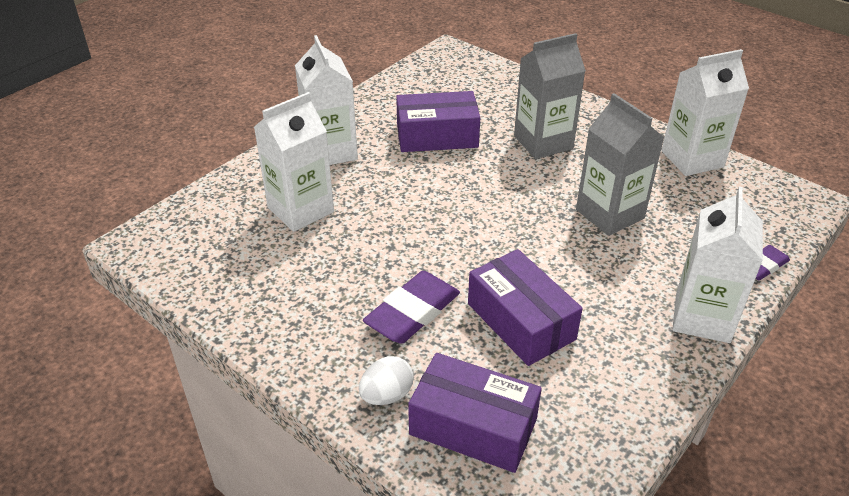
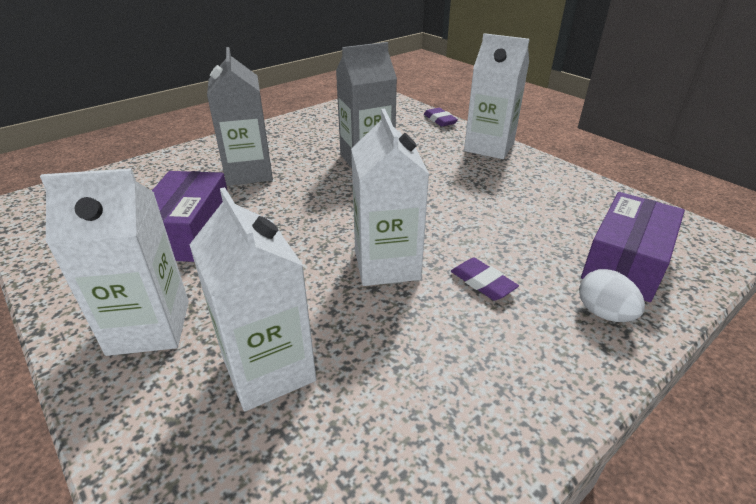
camera: 80 degrees left, 5 degrees down
(412, 312) = (482, 282): purple eraser -> purple eraser, size x0.59
(520, 321) = (494, 220): purple box -> none
(692, 159) = (315, 119): white carton -> white carton (387, 264)

